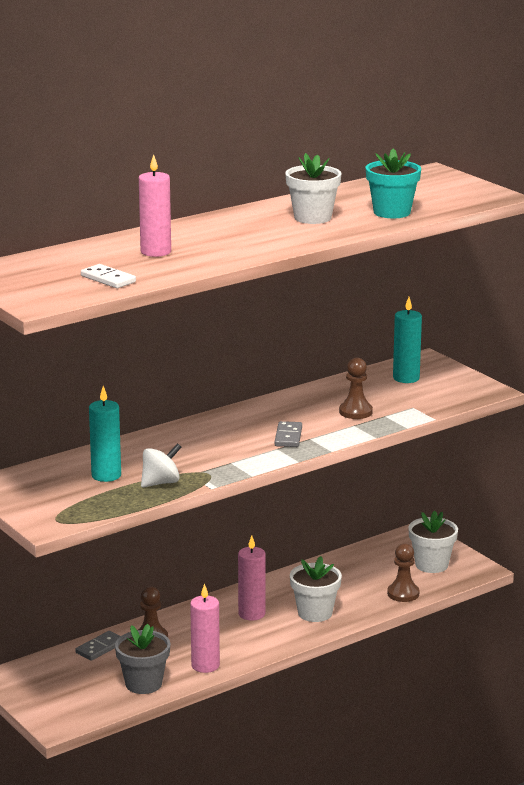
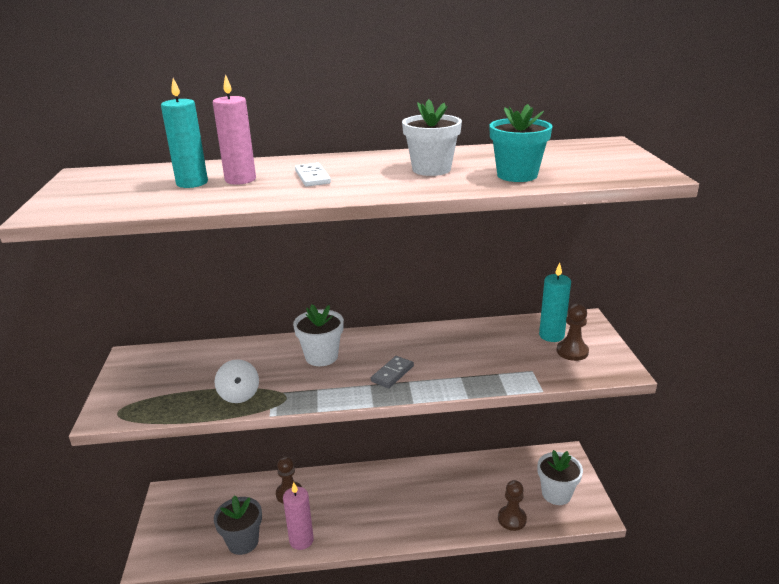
camera: 30 degrees right, 5 degrees up
(100, 648) = (249, 489): grey domino -> none
(106, 475) = (211, 373): turquoise candle -> turquoise candle (192, 183)
(108, 279) = (150, 199): white domino -> white domino (312, 177)
(161, 483) = (239, 395): white spinning top -> white spinning top turned 75 degrees clockwise
(251, 614) = (378, 496): pink candle -> none
(315, 613) = (426, 514): white flower pot -> white flower pot (321, 357)
(355, 412) = (475, 362): brown pawn -> brown pawn (572, 351)

